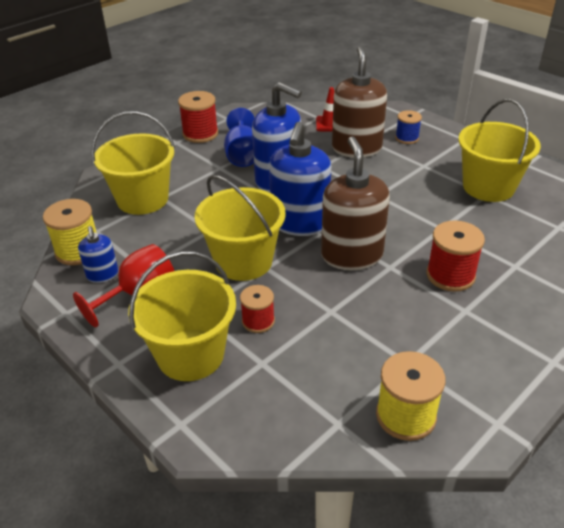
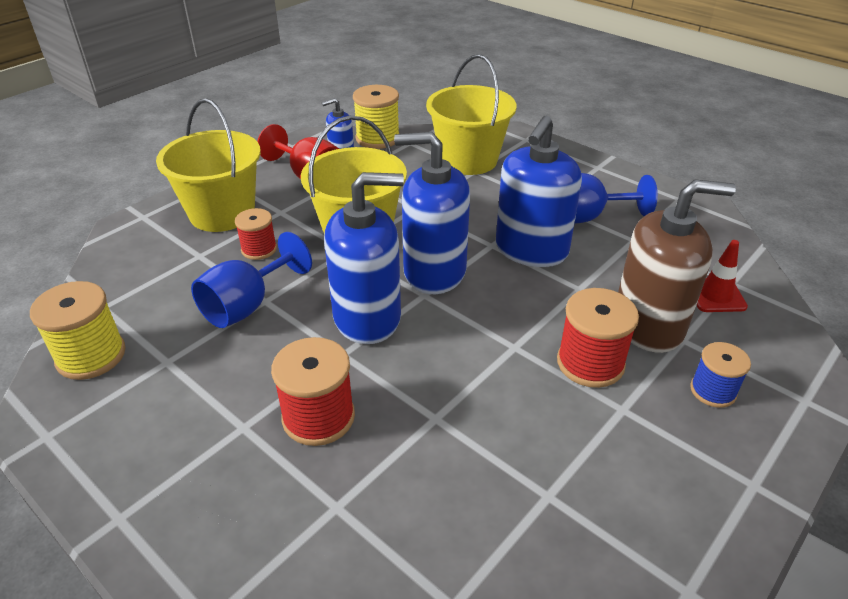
camera: 85 degrees right, 0 degrees up
(200, 134) = (625, 181): red spool -> red spool (590, 363)
(337, 321) = (247, 305): none -> blue goblet
(352, 255) = (367, 318): brown soap dispenser -> blue soap dispenser
(488, 187) = (574, 501): yellow bucket -> none

